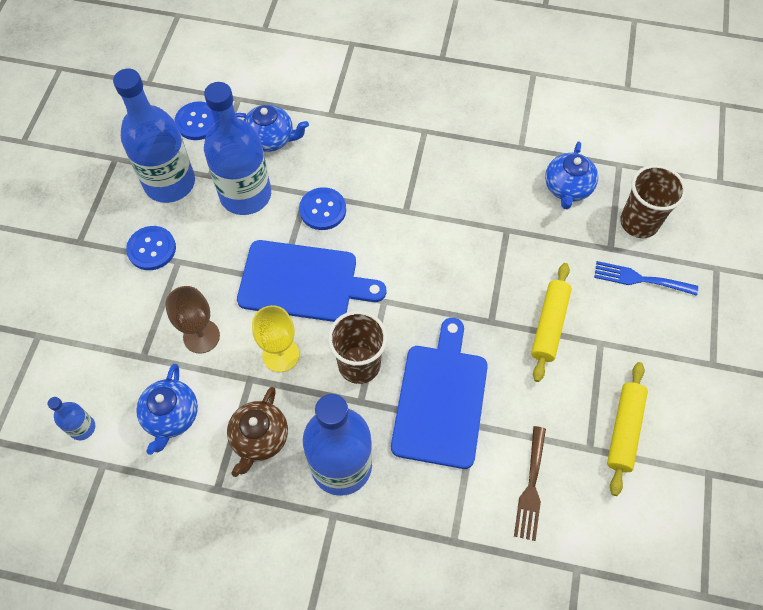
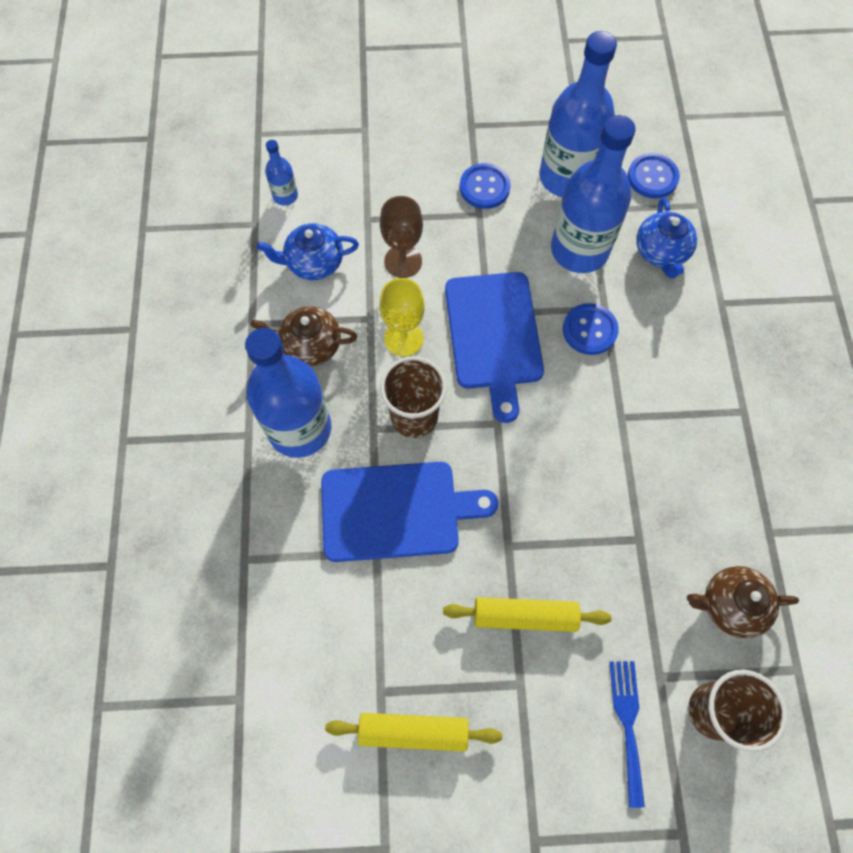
camera: 75 degrees right, 5 degrees up
(531, 487) = (319, 631): brown fork -> none
(567, 188) = (730, 605): blue teapot -> brown teapot

